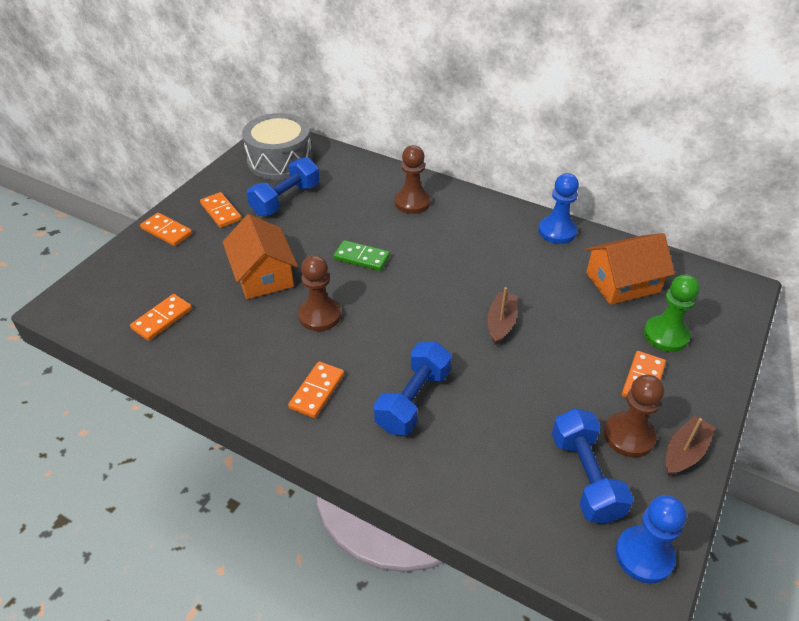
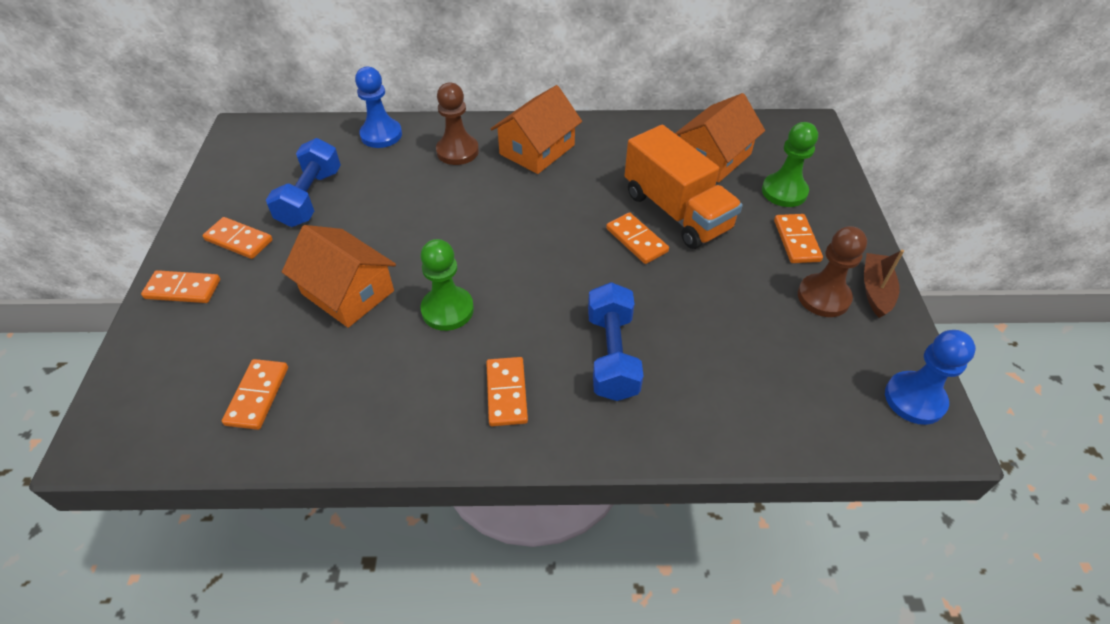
camera: 30 degrees left, 5 degrees up
(280, 160) = (270, 156): grey drum -> none
(320, 315) = (447, 310): brown pawn -> green pawn
(361, 258) = (447, 229): green domino -> none
(475, 222) = (537, 149): none -> orange house
(501, 323) = (636, 240): brown boat -> orange domino
(552, 314) = (676, 211): none -> orange truck
(557, 231) = (621, 130): blue pawn -> blue pawn (381, 135)
(585, 477) = (817, 353): blue dumbbell -> none

